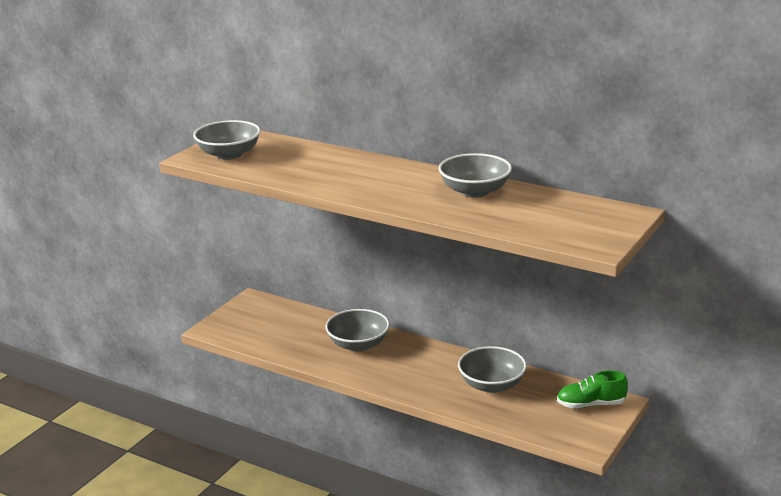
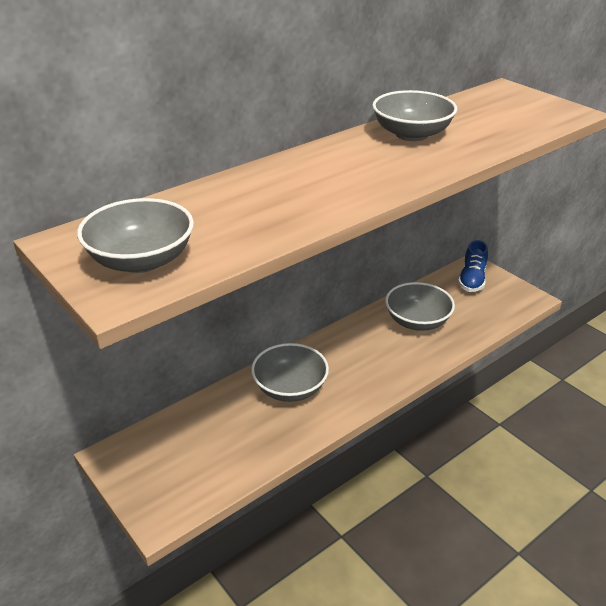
camera: 70 degrees left, 10 degrees up
(591, 404) = (472, 279): green shoe -> blue shoe

